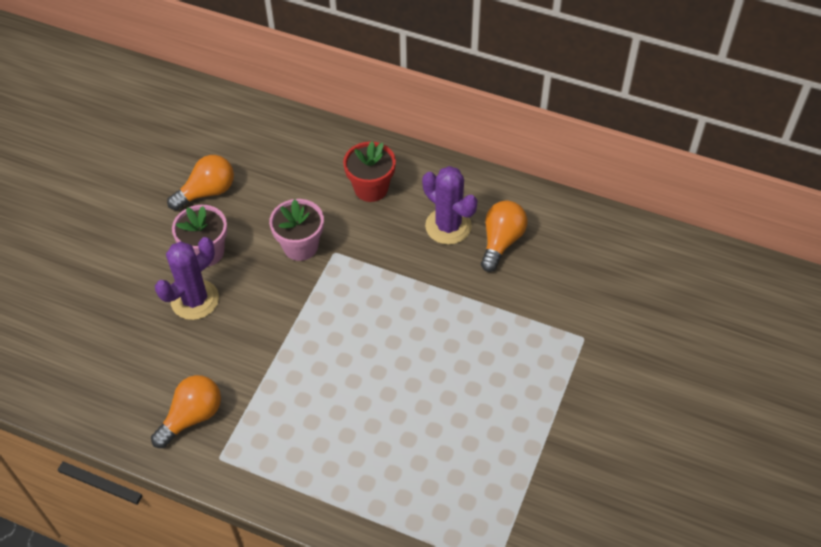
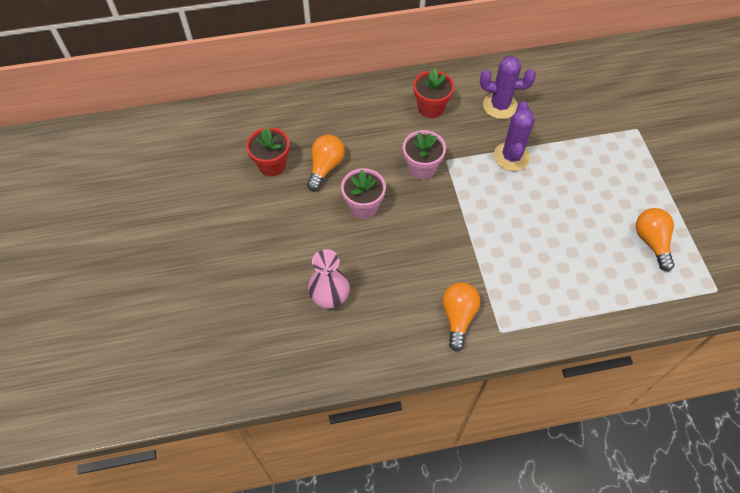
camera: 35 degrees left, 5 degrees up
(92, 322) = (330, 297): none -> pink vase
(159, 162) = (272, 165): none -> red flower pot
(195, 300) = (386, 241): purple cactus -> purple cactus (511, 156)
(501, 241) = (539, 98): orange light bulb -> orange light bulb (651, 242)

